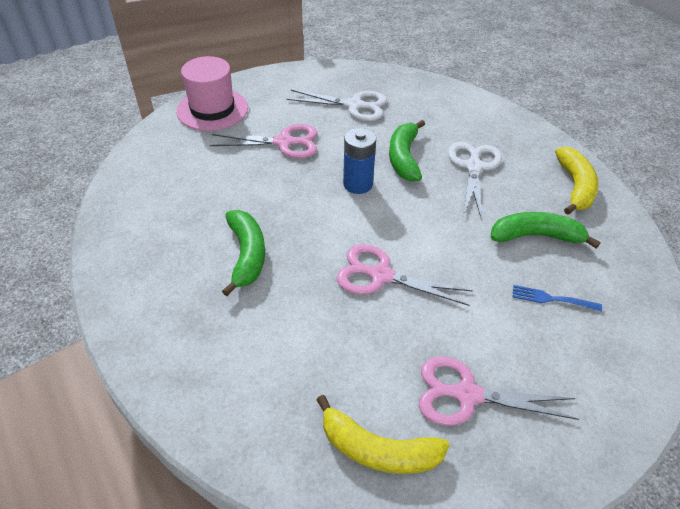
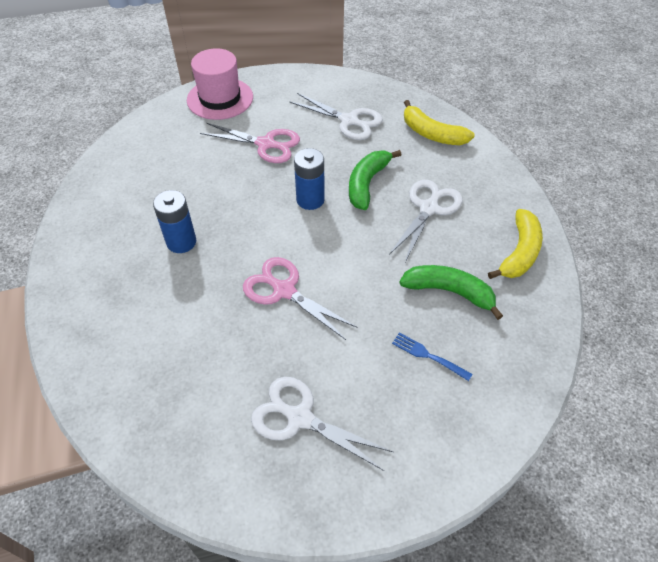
camera: 20 degrees right, 5 degrees up
(246, 255) = (181, 242): green banana -> blue battery
(377, 449) = (201, 438): yellow banana -> yellow banana (432, 134)
(467, 395) = (300, 418): pink scissors -> white scissors

